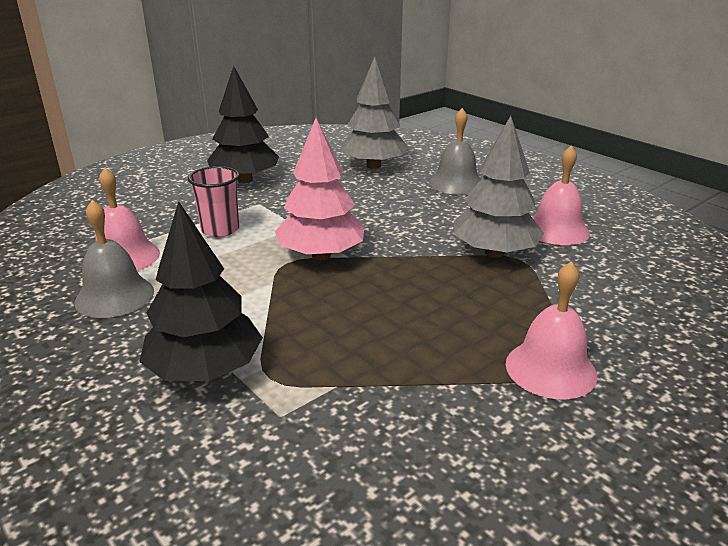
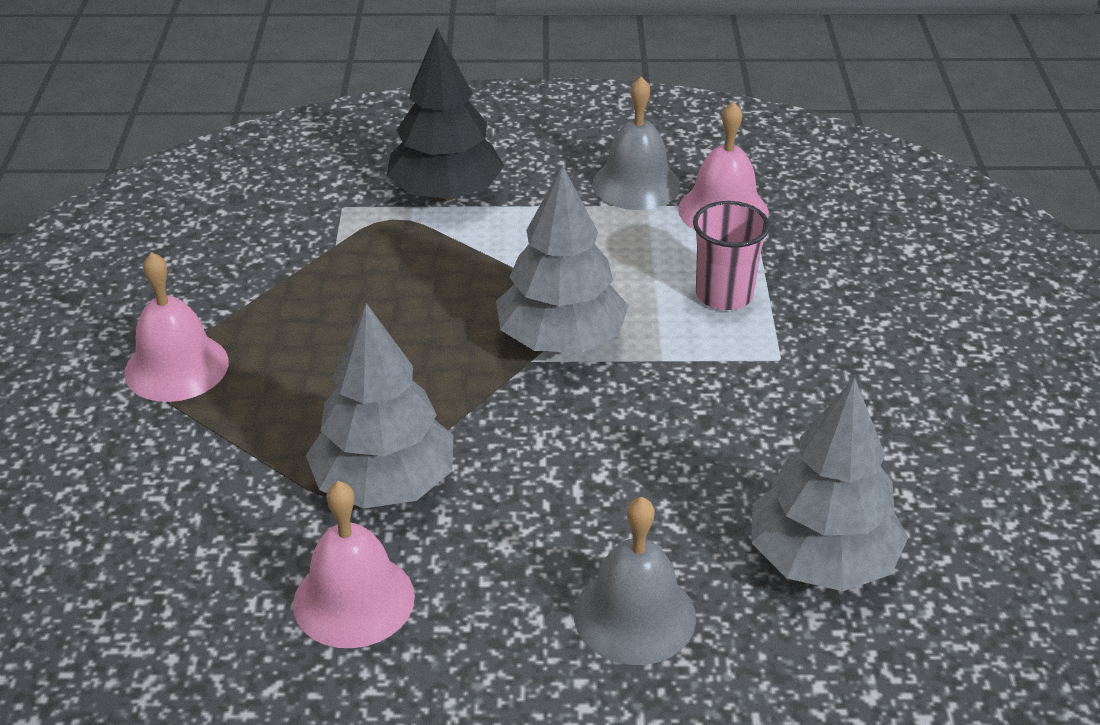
camera: 130 degrees right, 10 degrees up
(245, 180) = (893, 382): black tree -> none
(321, 255) = (561, 340): pink tree -> grey tree

